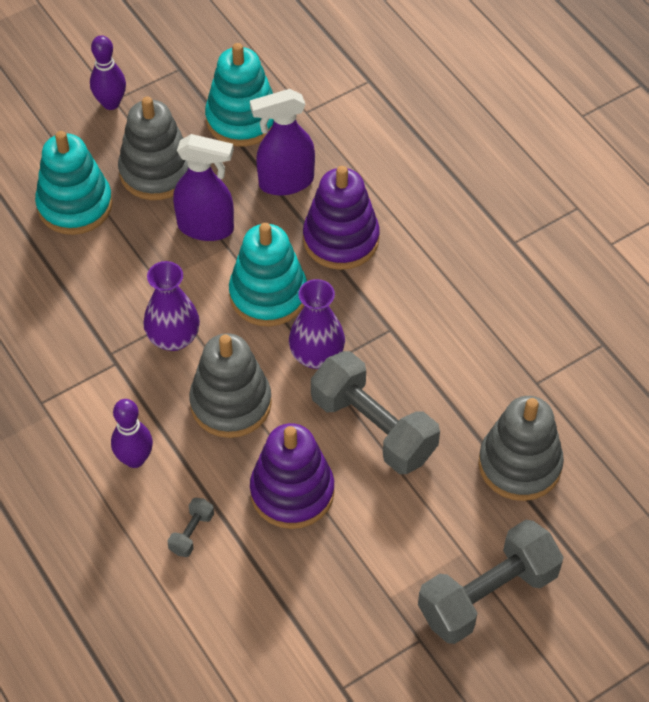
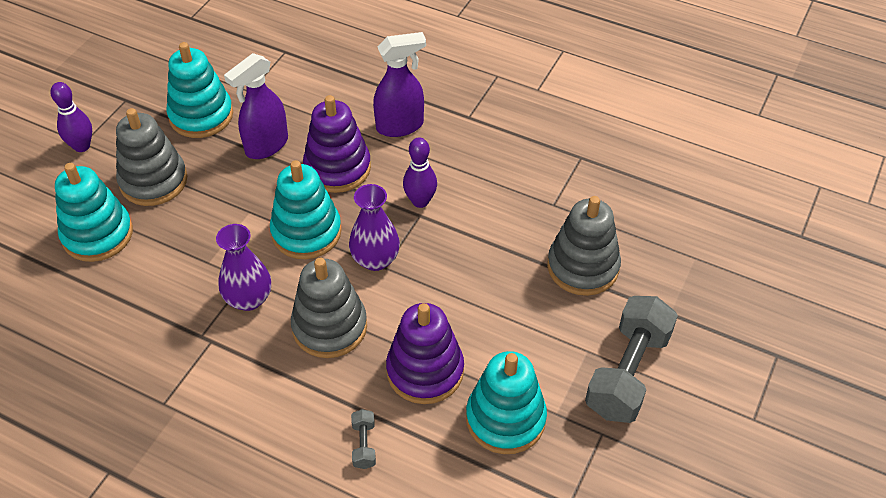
camera: 30 degrees left, 5 degrees down
(135, 459) = (276, 409): purple bowling pin -> purple bowling pin (420, 201)
(206, 227) = (222, 204): purple spray bottle -> purple spray bottle (400, 126)
(337, 577) = (505, 419): none -> turquoise stacking toy
(373, 427) = (455, 292): grey dumbbell -> none

